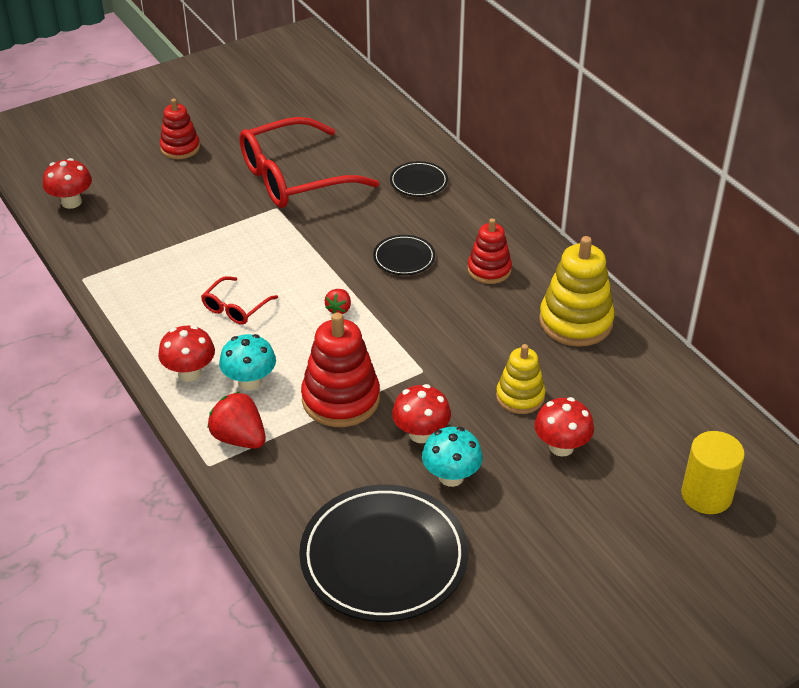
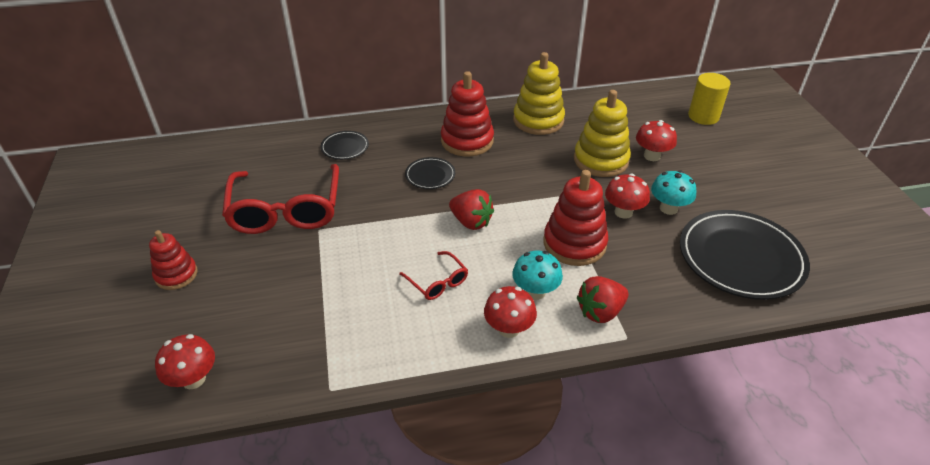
camera: 70 degrees left, 0 degrees up
(339, 309) = (471, 222): red strawberry -> red strawberry, size x1.80
(489, 270) = (467, 141): red stacking toy -> red stacking toy, size x1.61
(520, 397) = (601, 160): yellow stacking toy -> yellow stacking toy, size x1.61

